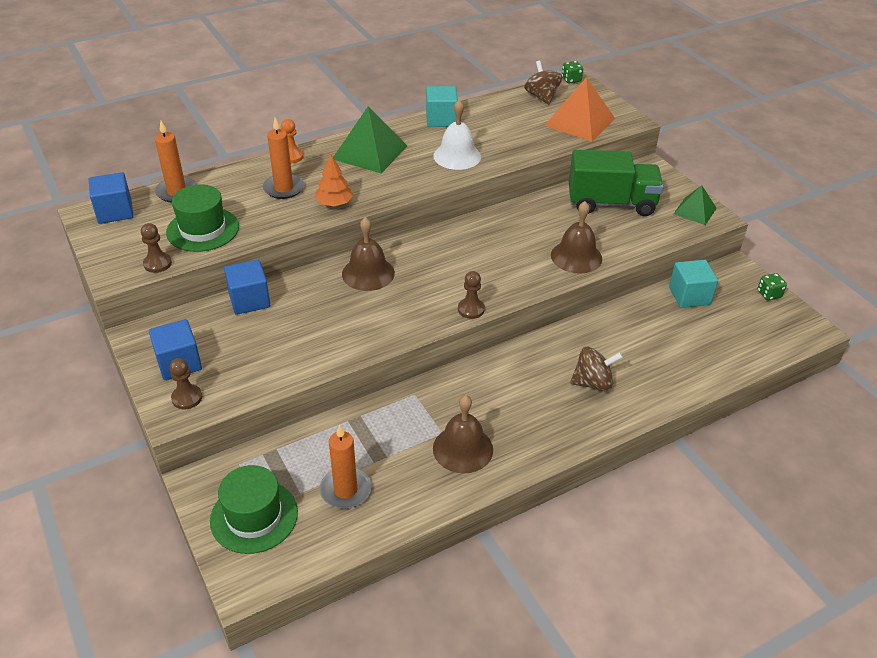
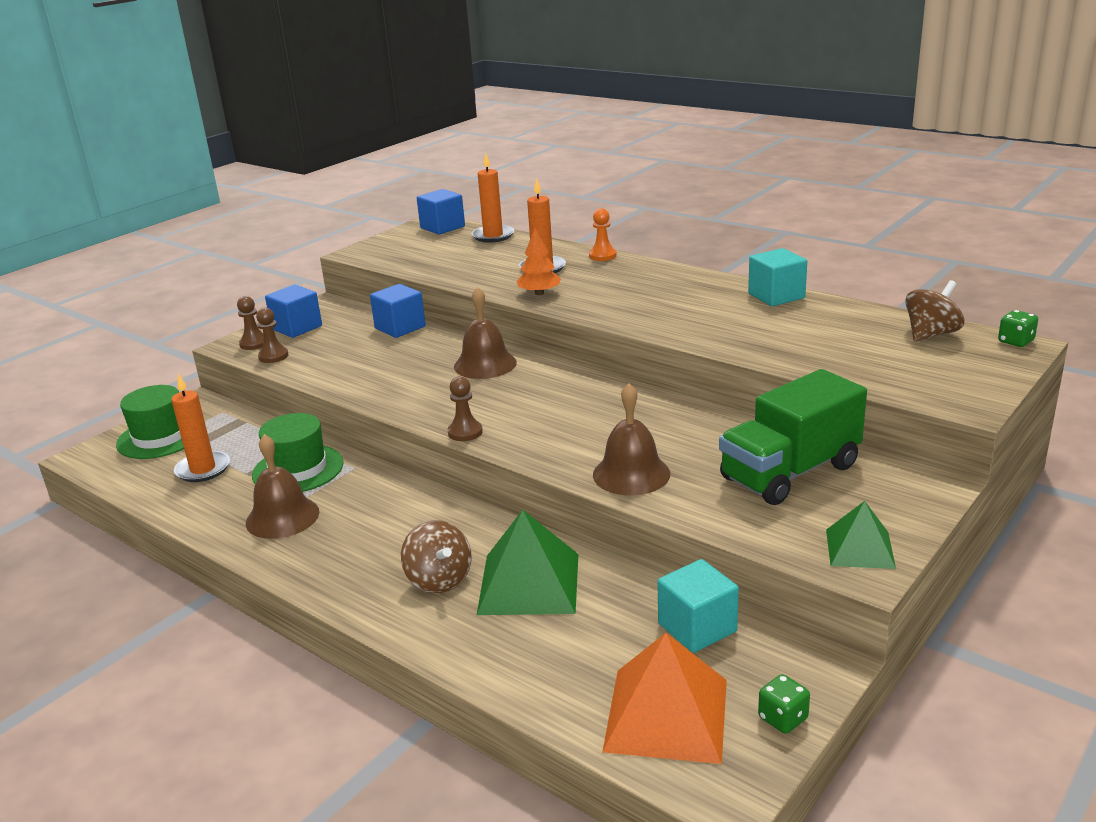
camera: 70 degrees right, 15 degrees down
(157, 264) = (381, 260): brown pawn -> brown pawn (273, 356)
(203, 229) = (444, 260): green hat -> green hat (298, 469)
(370, 152) = (655, 282): green pyramid -> green pyramid (529, 583)
(457, 156) = (706, 322): white bell -> none
(580, 122) = (904, 372): orange pyramid -> orange pyramid (666, 715)
(611, 203) = (790, 472): green truck -> green truck turned 75 degrees clockwise

